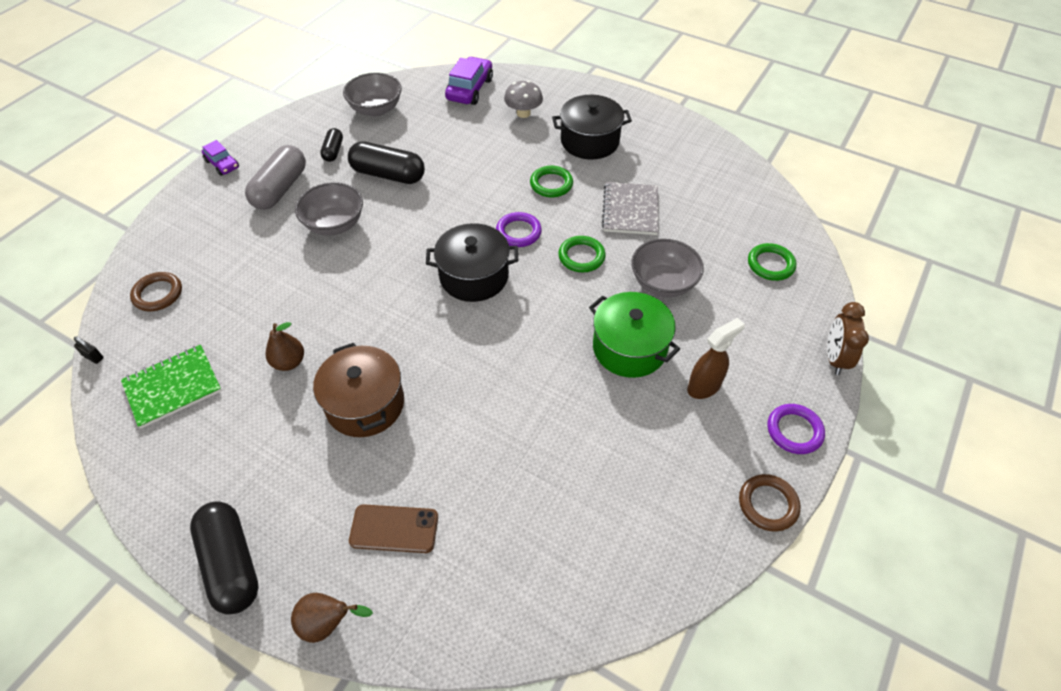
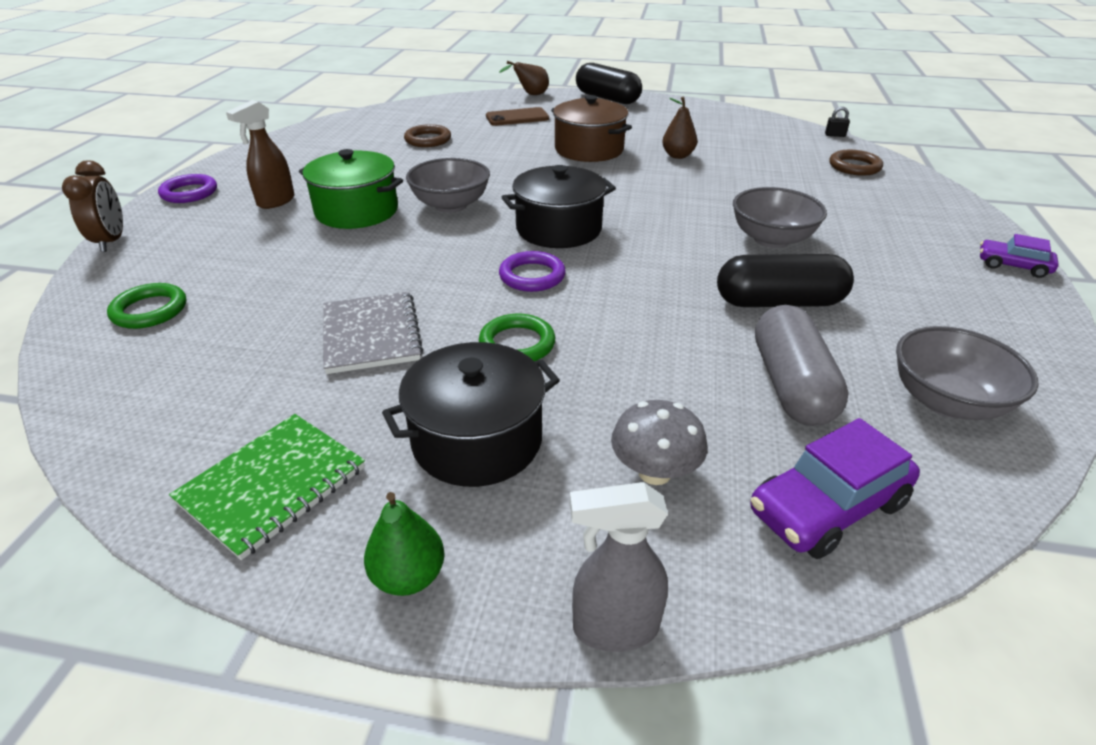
camera: 160 degrees right, 15 degrees down
(173, 387) = (748, 134): green notebook -> green notebook (272, 485)
(280, 189) = (892, 257): grey capsule -> grey capsule (791, 385)
(333, 151) = (902, 314): black capsule -> none
(470, 89) = (827, 507): purple car -> purple car turned 60 degrees clockwise
(566, 79) = (614, 628): none -> grey spray bottle
(581, 256) = (433, 268): green ring -> none
(628, 104) = (409, 576): none -> green pear
(663, 283) = (317, 264): grey bowl -> grey bowl (451, 205)
(768, 504) = (232, 160): brown ring -> brown ring (428, 140)

